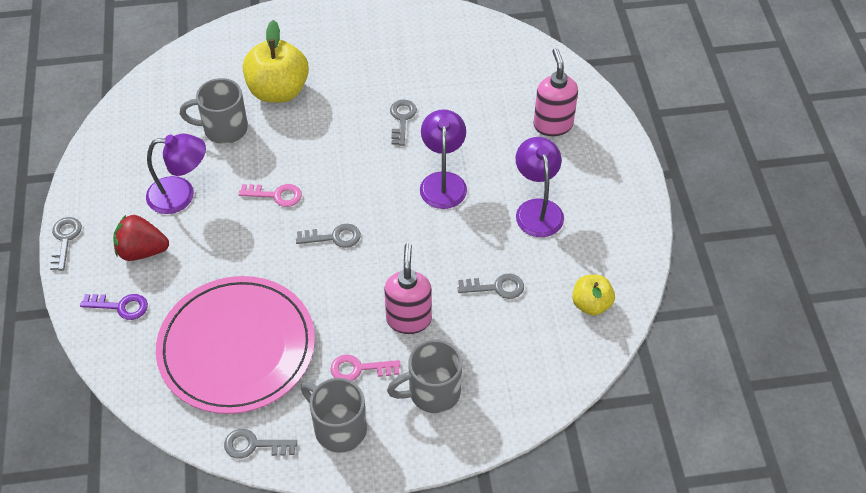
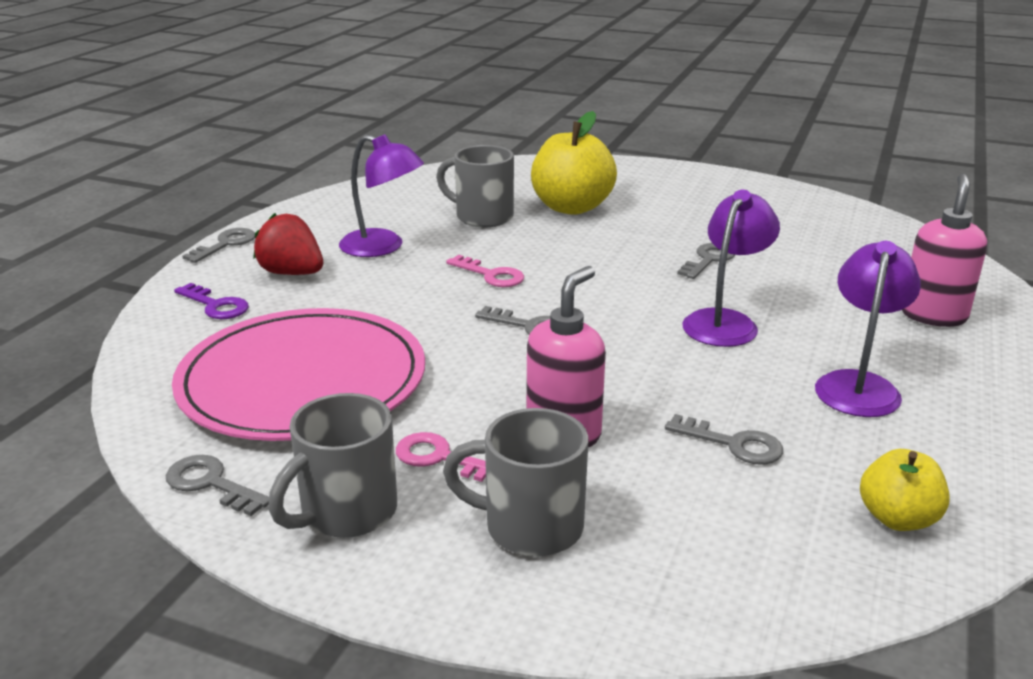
camera: 30 degrees right, 25 degrees down
(338, 428) = (346, 512): grey mug -> grey mug turned 120 degrees counterclockwise

